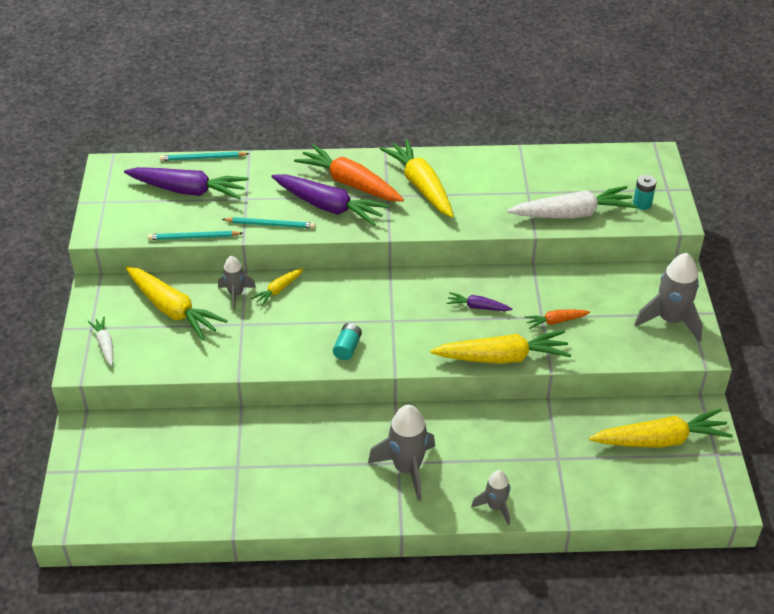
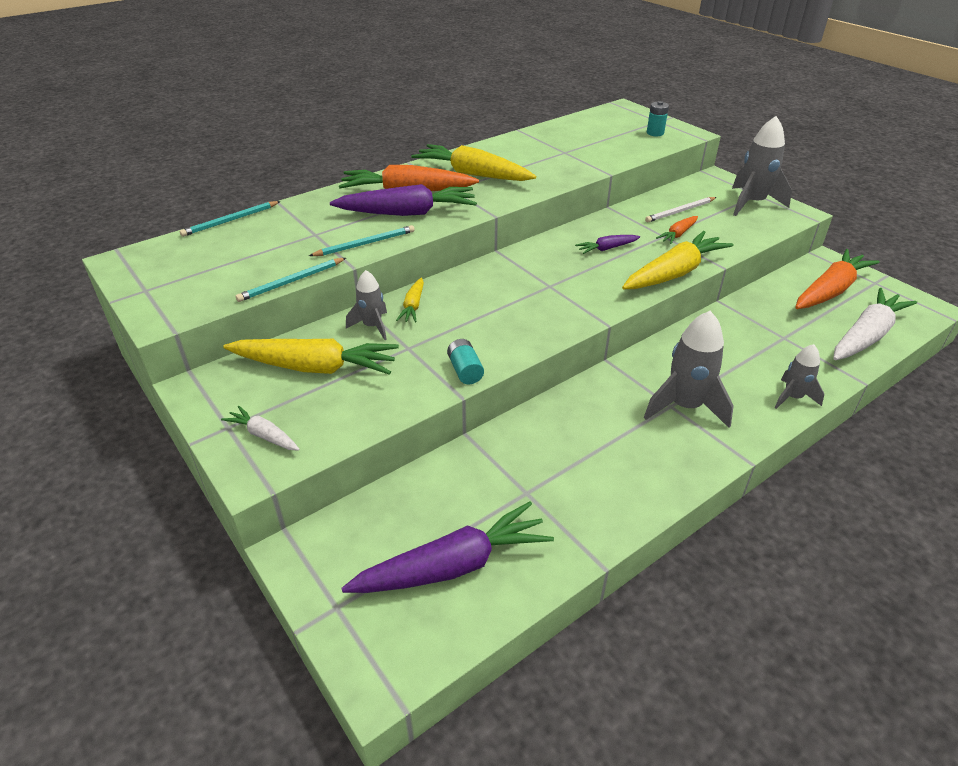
camera: 35 degrees left, 5 degrees down
(187, 190) = (241, 249): purple carrot -> purple carrot (452, 566)
(347, 348) = (537, 322): turquoise battery -> turquoise battery (465, 370)
(571, 214) = (616, 153): white carrot -> white carrot (866, 336)
(590, 298) = (680, 211): none -> white pencil
(659, 440) = (829, 291): yellow carrot -> orange carrot

